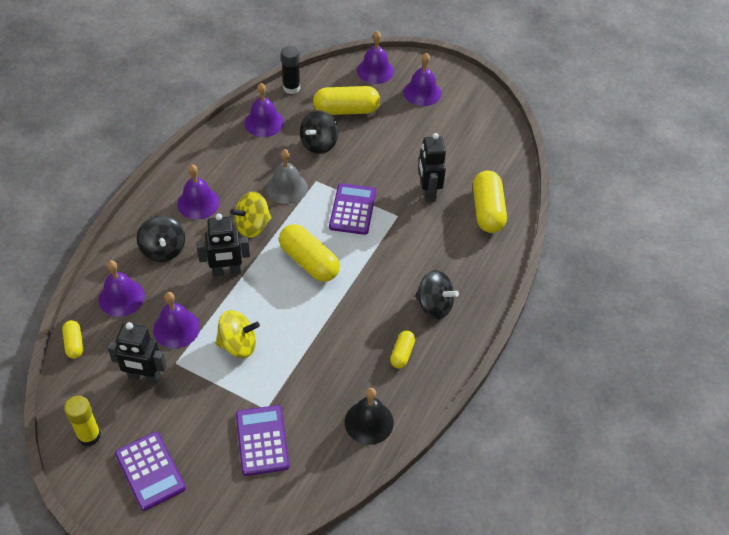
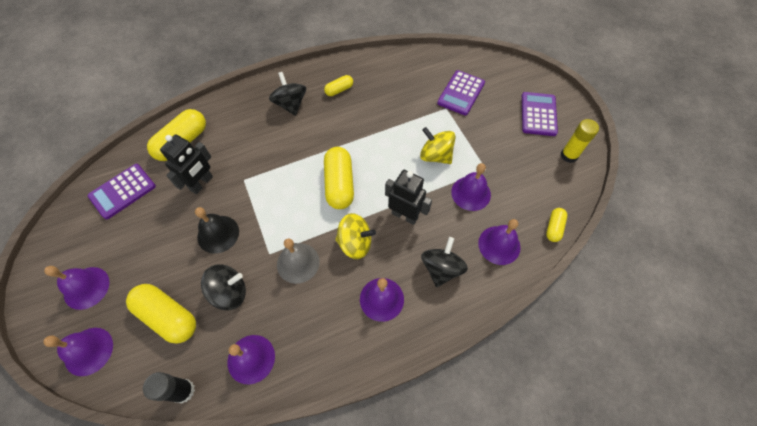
camera: 140 degrees left, 10 degrees up
(144, 377) = (513, 172): black robot -> none
(352, 209) = (268, 206): purple calculator -> purple calculator (122, 191)
(369, 422) = (393, 68): black bell -> black bell (218, 234)

